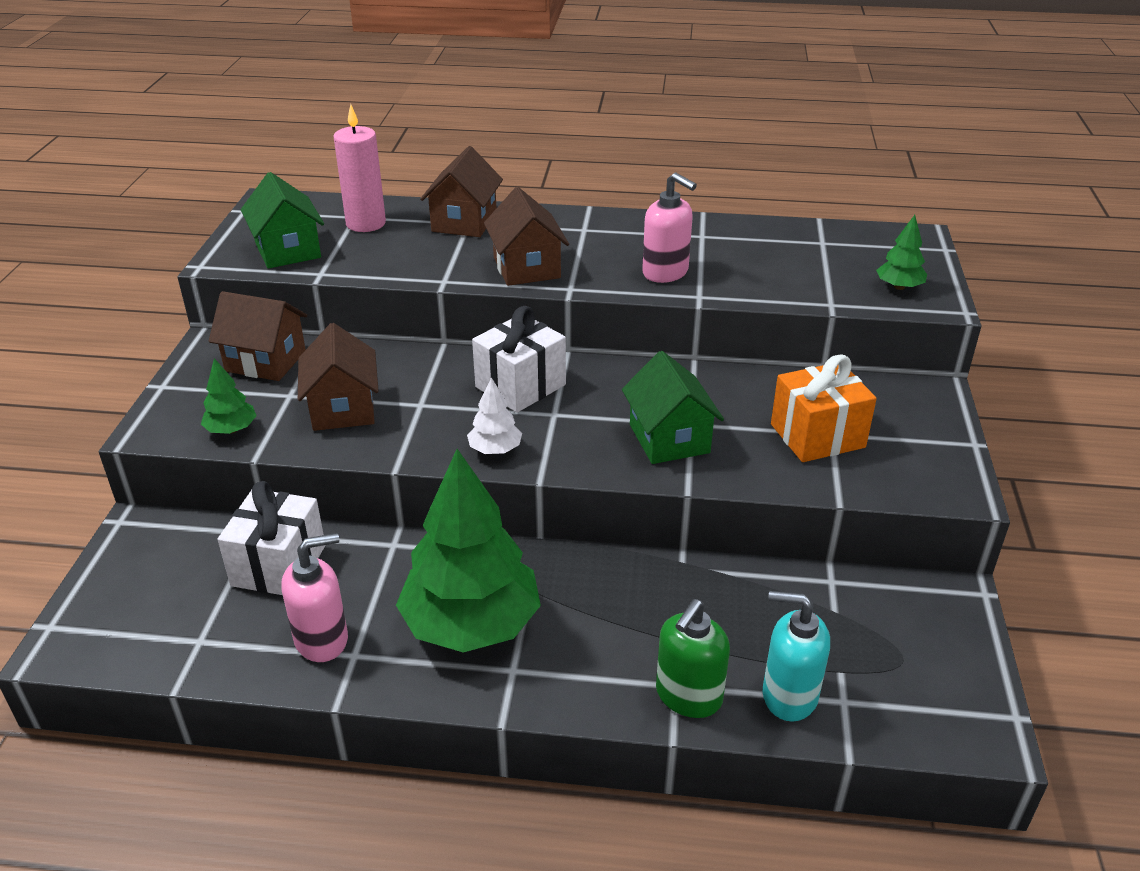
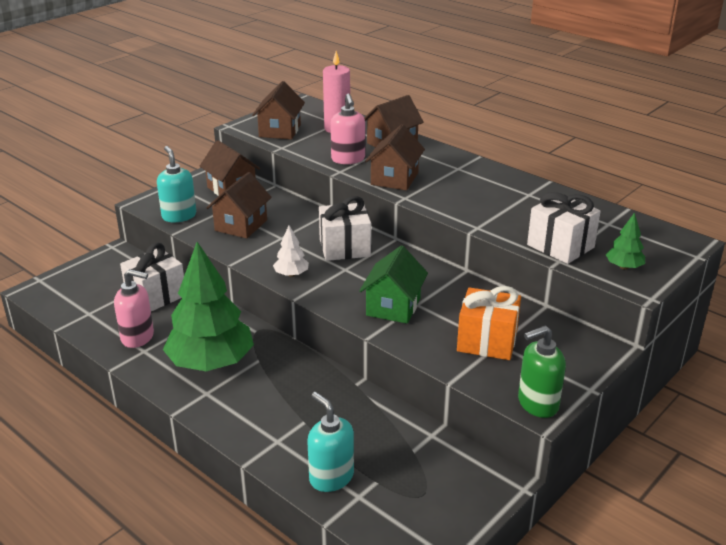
camera: 35 degrees right, 5 degrees down
(231, 430) = (179, 216): green tree -> turquoise soap dispenser
(288, 250) = (280, 131): green house -> brown house
(665, 272) = (474, 207): pink soap dispenser -> pink soap dispenser (348, 159)
(688, 696) = (277, 449): green soap dispenser -> green soap dispenser (537, 404)
(811, 286) = (560, 246): none -> white gift

